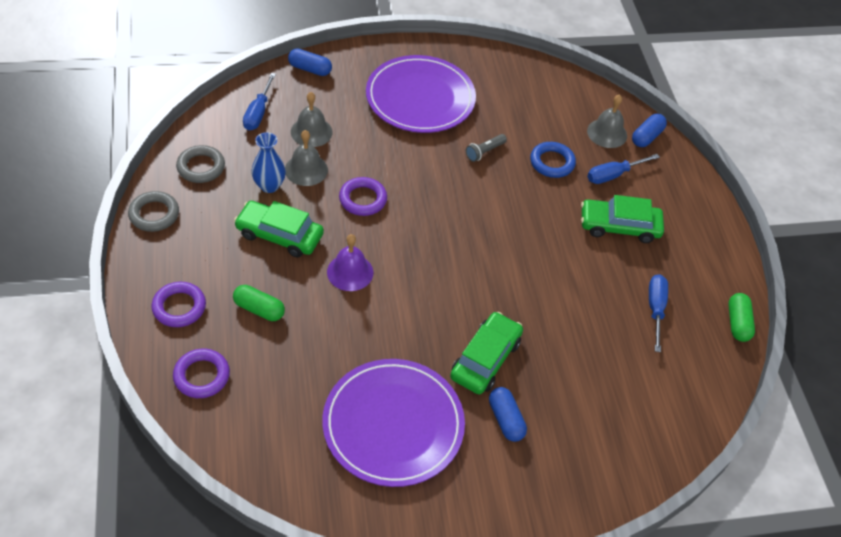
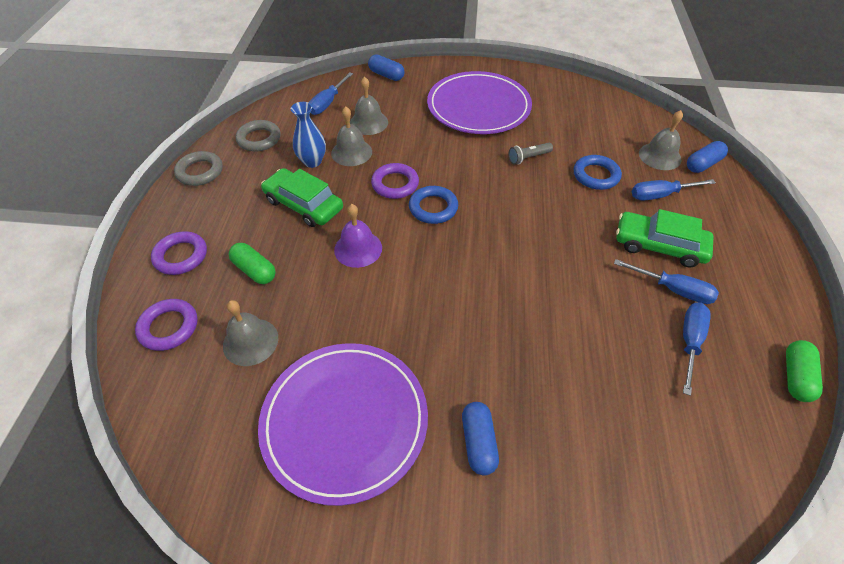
camera: 20 degrees right, 0 degrees up
(284, 375) = (250, 341): none -> grey bell
(408, 219) = (433, 208): none -> blue ring
(485, 359) = (473, 364): green car -> none
(636, 265) = (673, 289): none -> blue screwdriver

